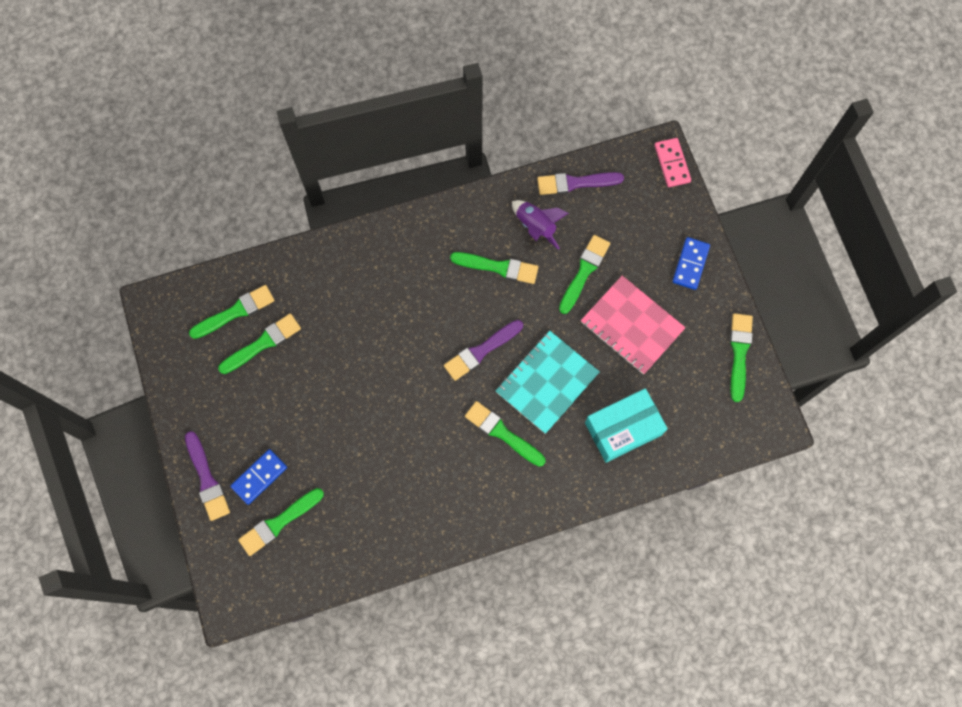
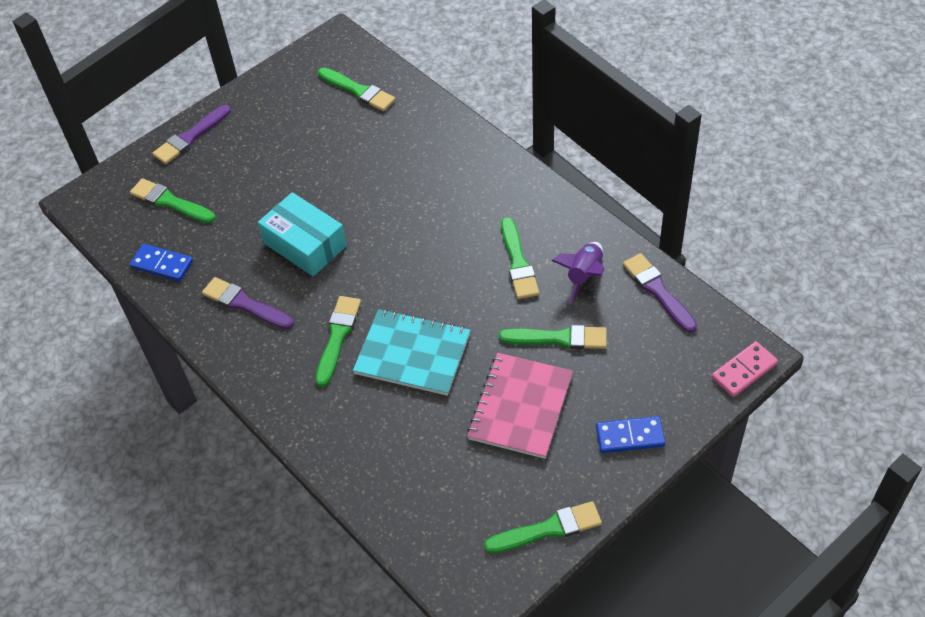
camera: 70 degrees right, 20 degrees down
(259, 477) = (208, 171): blue domino -> blue domino (162, 264)
(263, 343) = (338, 121): green brush -> none
(481, 351) = (417, 284): purple brush -> purple brush (245, 304)
(623, 429) = (395, 444): turquoise box -> turquoise box (305, 244)

